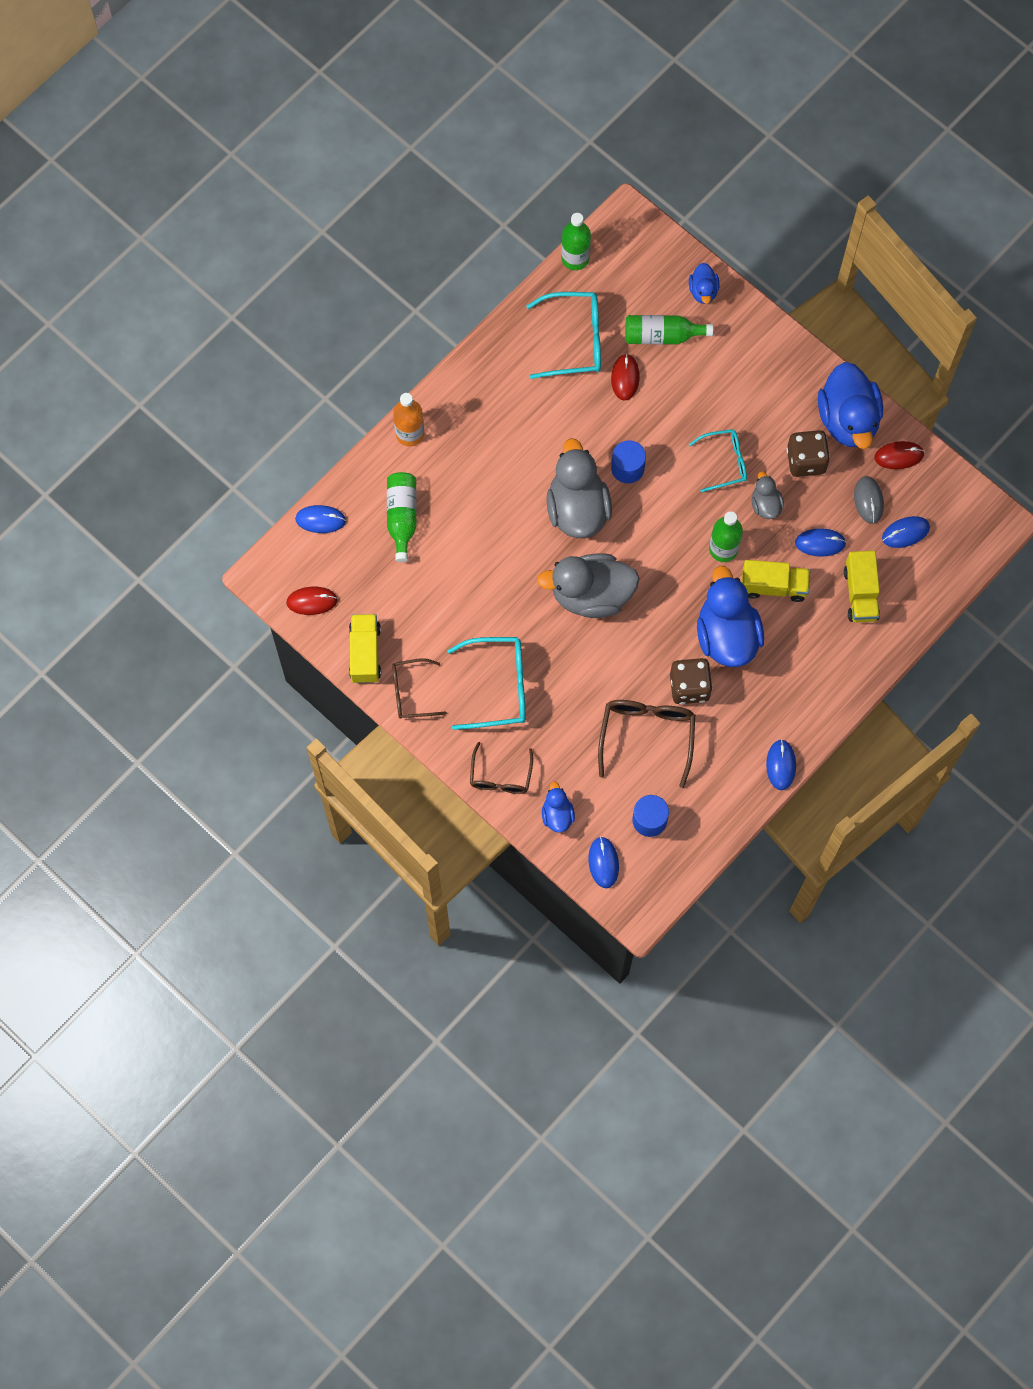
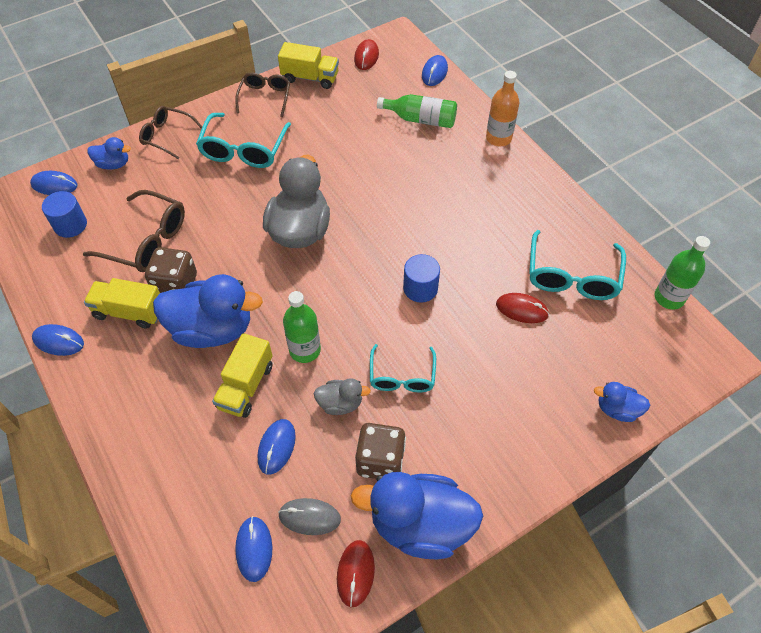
camera: 105 degrees right, 15 degrees down
(577, 509) = (389, 239): grey duck -> none
(662, 336) = (566, 355): green bottle -> none
(860, 594) = (201, 473): yellow truck -> yellow truck (129, 312)

